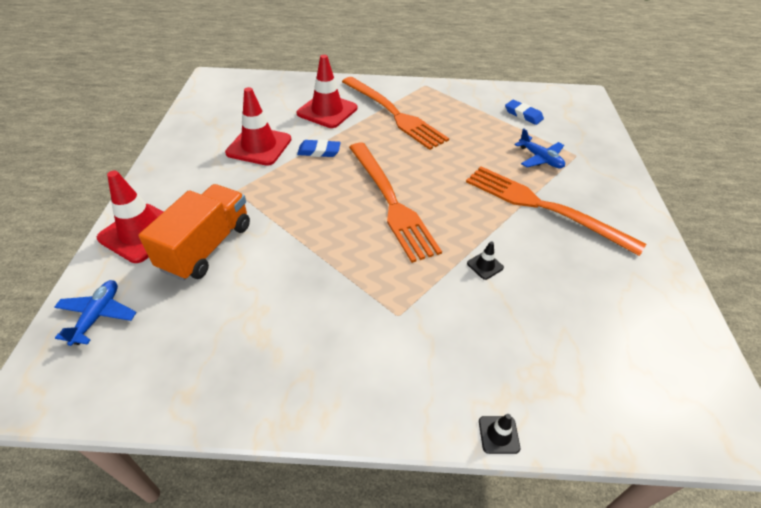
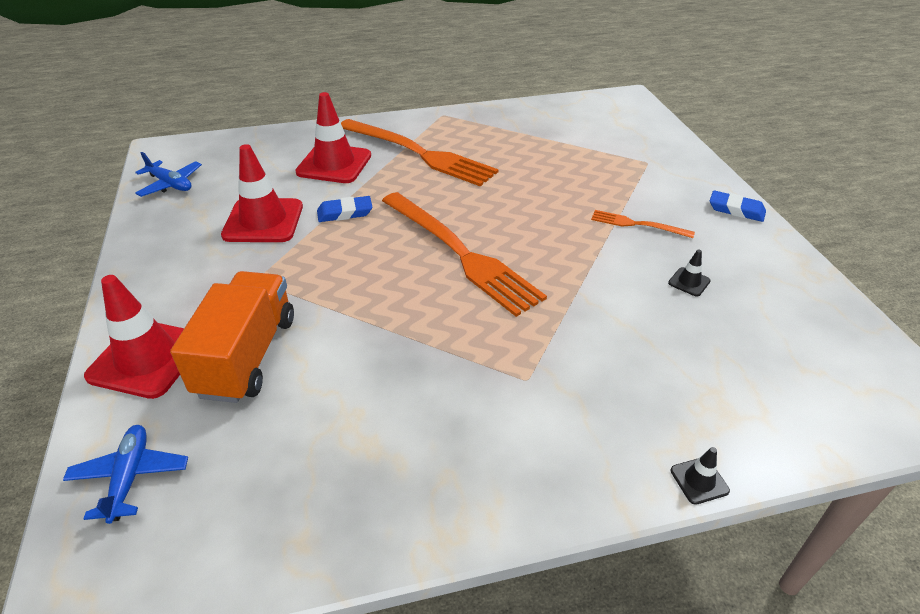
camera: 15 degrees left, 5 degrees down
(485, 265) = (601, 301): black traffic cone -> black traffic cone (689, 282)
(523, 115) = (570, 129): blue eraser -> blue eraser (736, 210)
(540, 159) = (610, 173): blue plane -> blue plane (170, 184)
(544, 207) = (638, 224): orange fork -> orange fork, size x0.47

